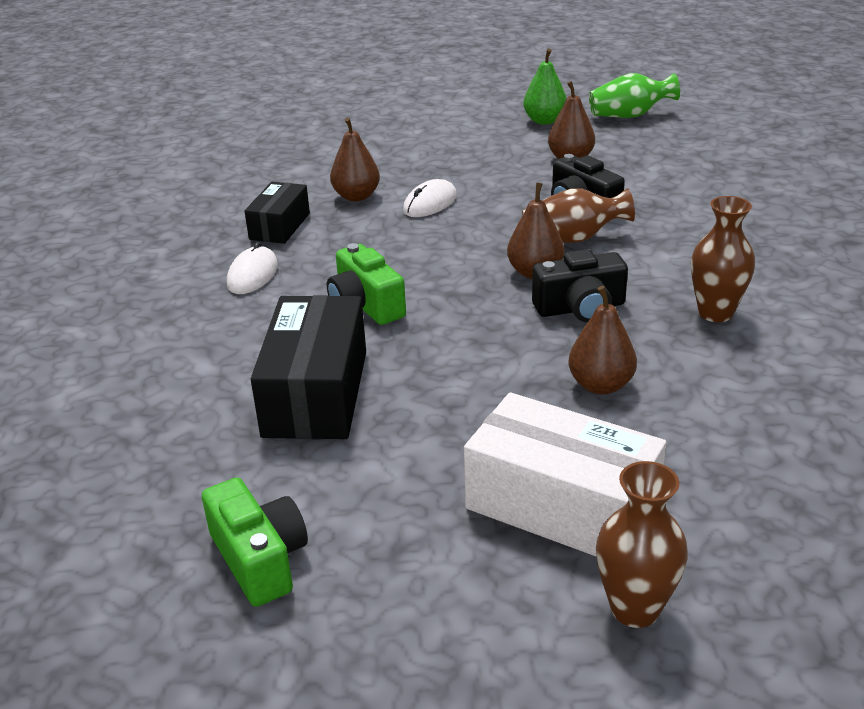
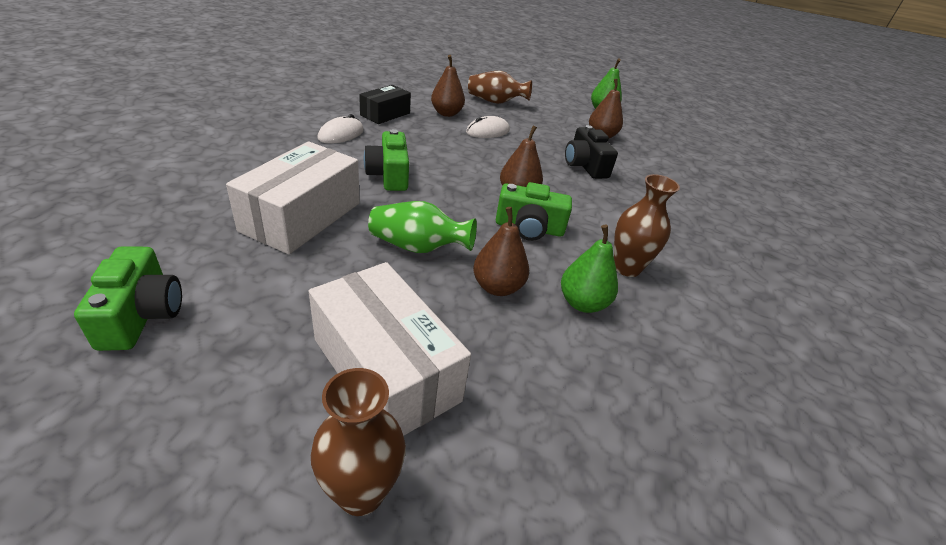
camera: 15 degrees right, 5 degrees up
(316, 393) = (302, 217): black box -> white box
(573, 239) = (562, 182): brown vase -> brown vase (495, 102)
(580, 308) = (529, 228): black camera -> green camera
(630, 115) = (662, 124): green vase -> green vase (418, 247)
(698, 367) = (582, 303): none -> green pear

